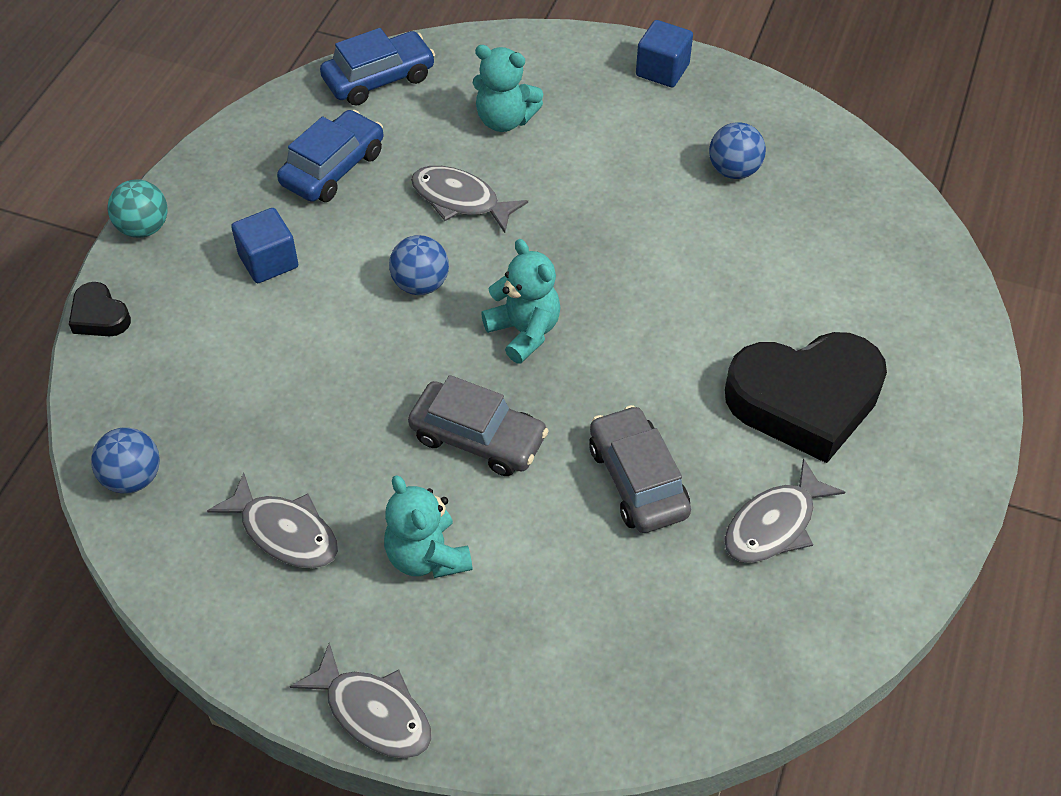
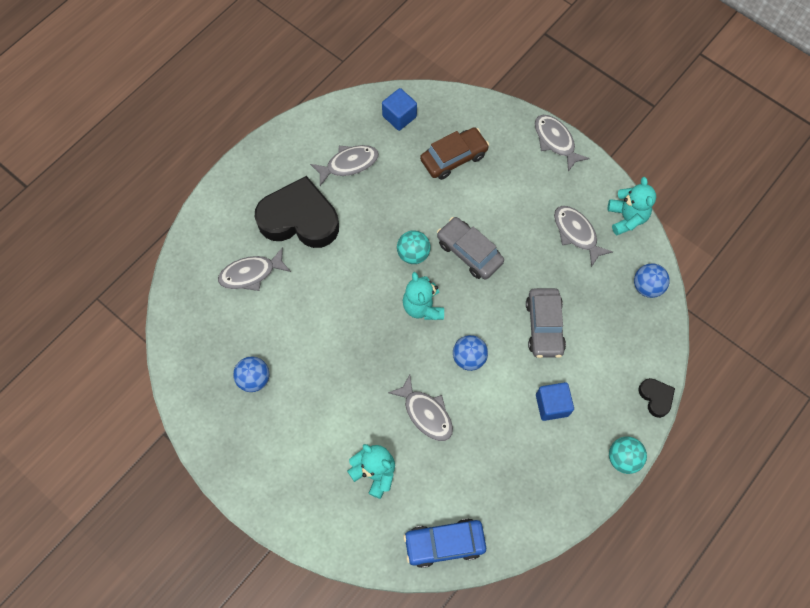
camera: 160 degrees left, 15 degrees up
(333, 168) = (496, 468): blue car -> none
(427, 556) = (513, 200): turquoise teddy bear -> turquoise teddy bear (626, 218)
(576, 405) = (413, 254): none -> turquoise ball
(576, 604) = (454, 158): none -> brown car
(637, 480) = (401, 205): grey car -> grey car (544, 326)
(662, 70) = (253, 482): blue cube -> blue cube (399, 116)
(830, 296) = (251, 273): none -> grey fish

